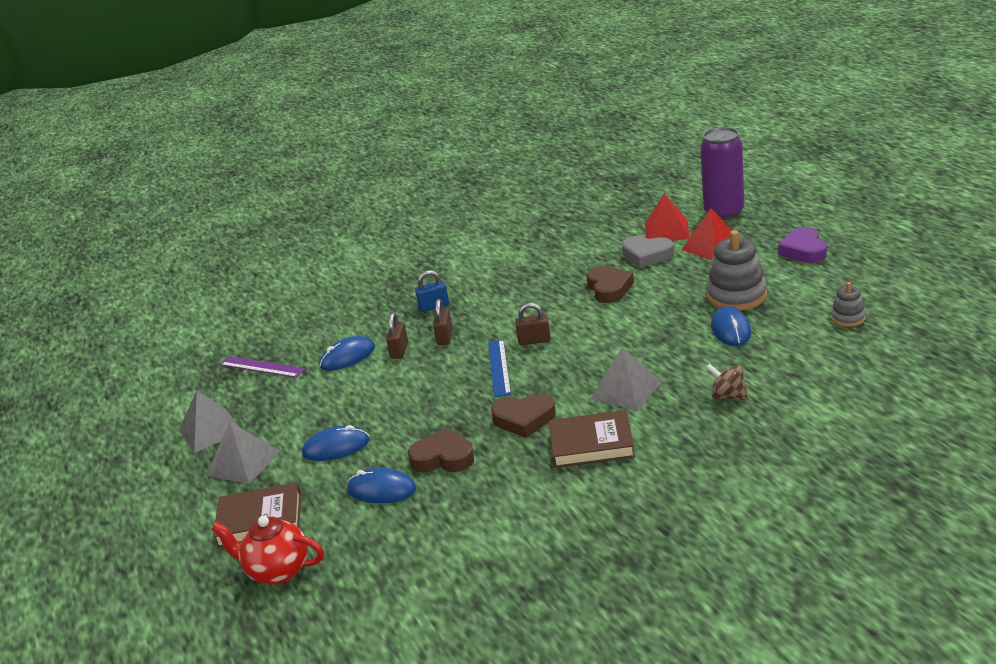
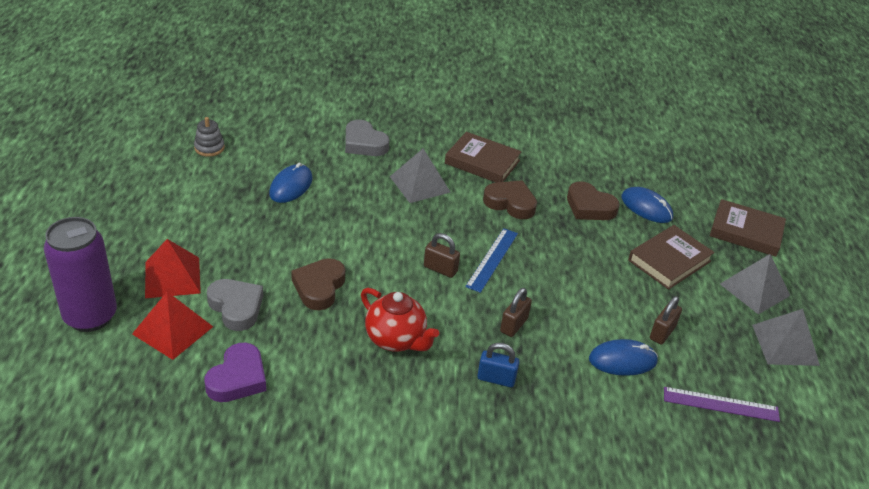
camera: 160 degrees left, 10 degrees up
(262, 367) = (721, 404): purple ruler -> purple ruler turned 45 degrees counterclockwise
(277, 571) = (738, 191): red teapot -> red teapot (396, 339)
(336, 447) = (669, 261): blue mouse -> brown book
(399, 351) = (567, 335): brown padlock -> brown padlock (662, 333)
(728, 396) = (364, 143): brown spinning top -> grey heart
(736, 296) = (241, 211): grey stacking toy -> none
(803, 250) = (123, 221): purple heart -> purple heart (238, 378)

